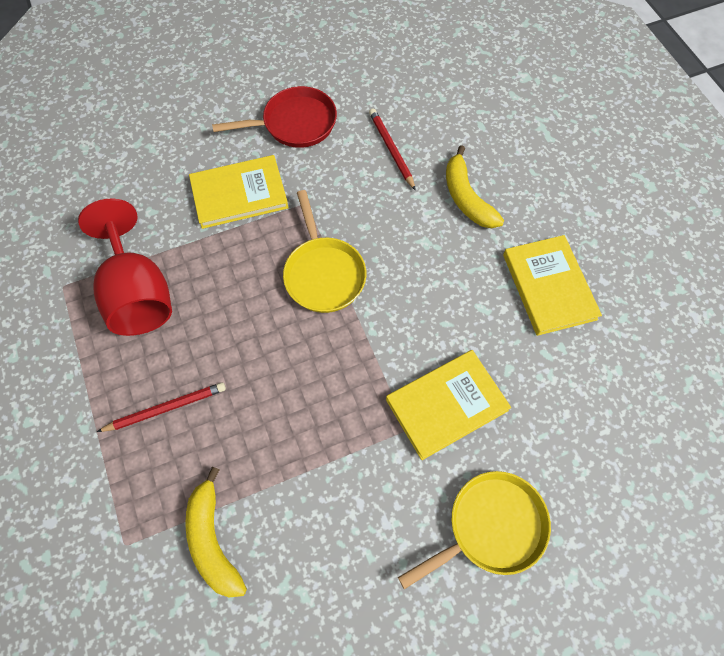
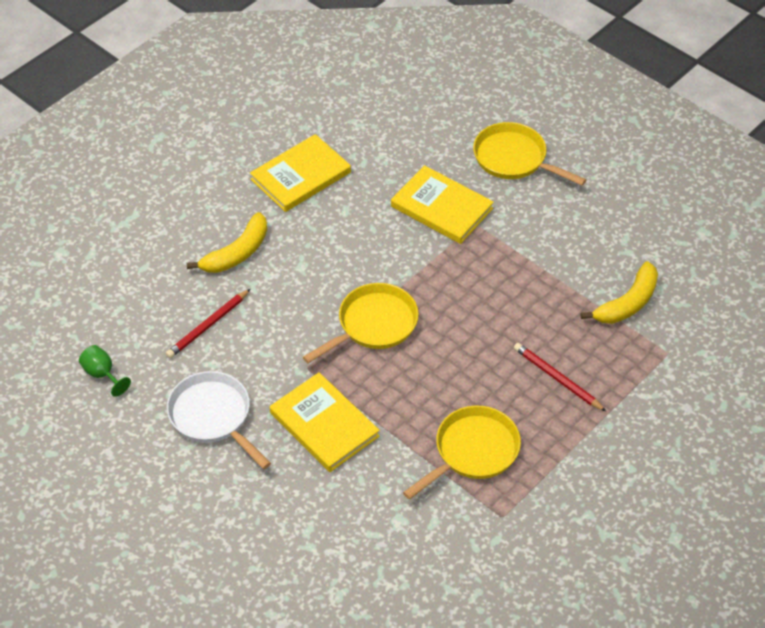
camera: 115 degrees left, 15 degrees down
(138, 293) = (472, 451): red goblet -> yellow pan
(295, 124) = (213, 416): red pan -> white pan
(378, 69) = (102, 374): none -> green goblet

